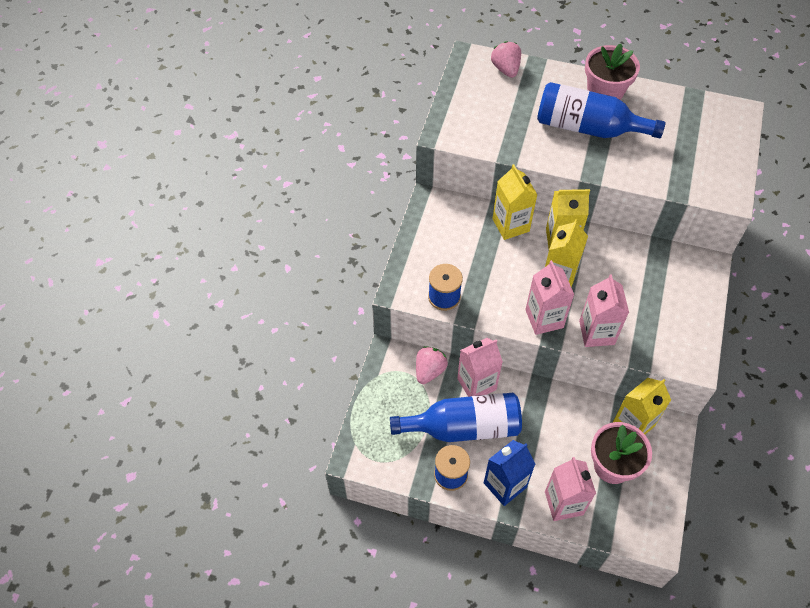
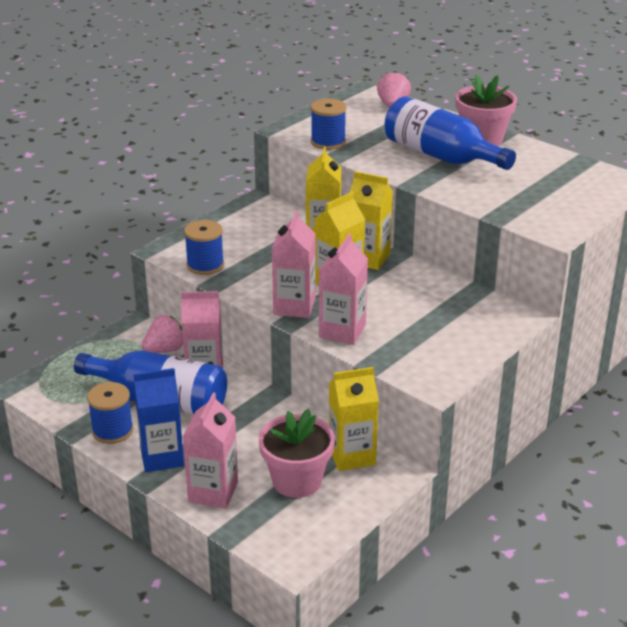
camera: 25 degrees right, 25 degrees down
(489, 140) = (328, 142): none -> blue spool

